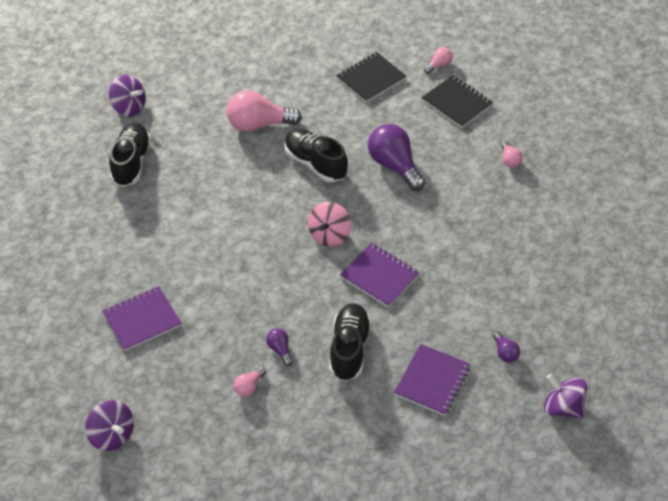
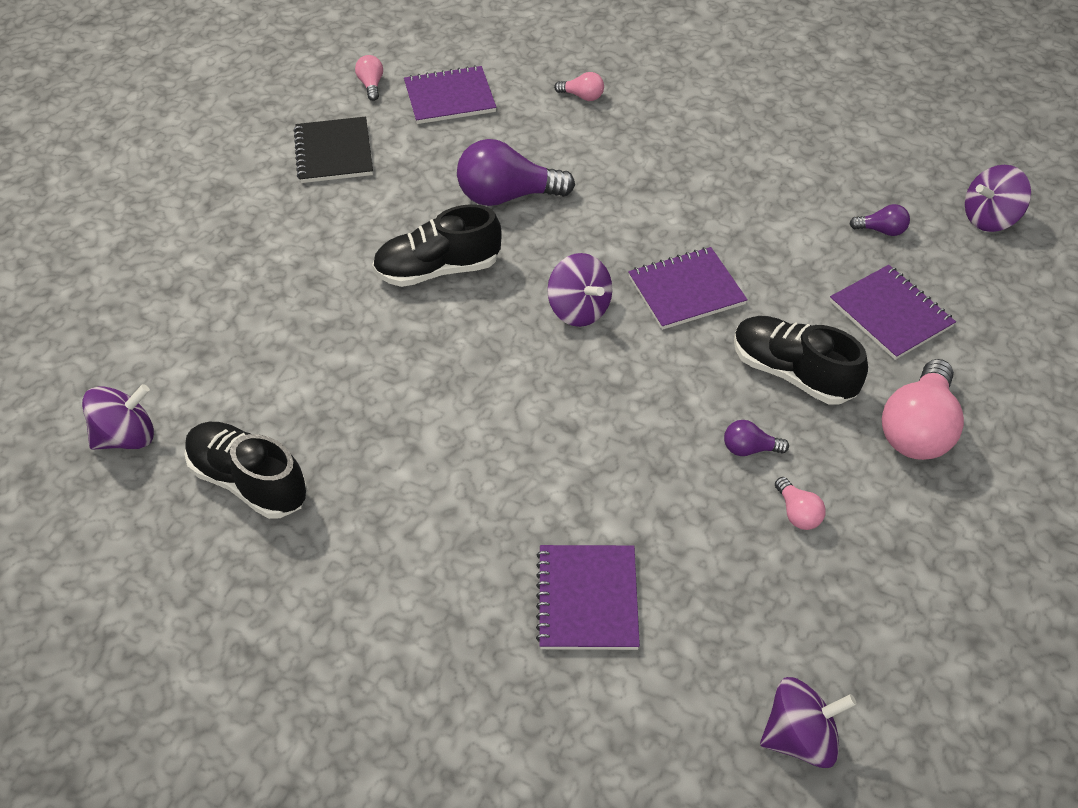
camera: 60 degrees left, 0 degrees up
(258, 124) = (310, 297): pink light bulb -> pink light bulb (917, 429)
(329, 235) = (579, 309): pink spinning top -> purple spinning top
(457, 103) = (449, 98): black notebook -> purple notebook

